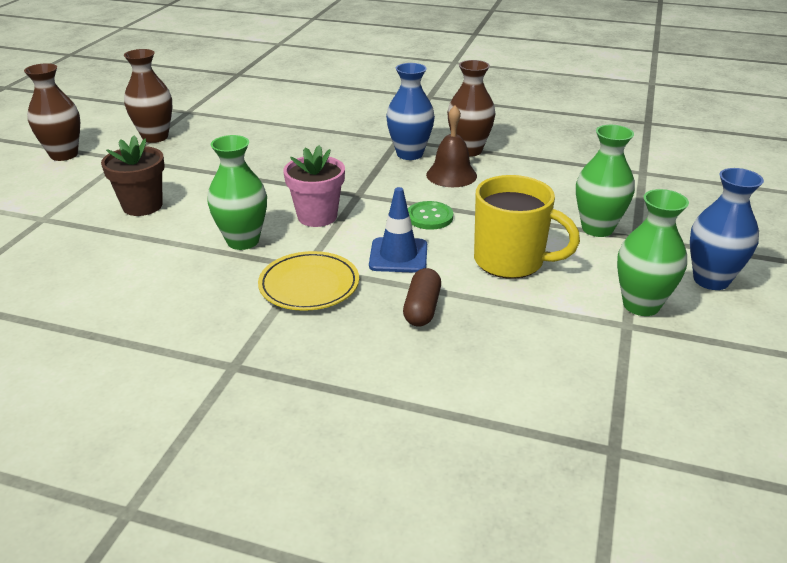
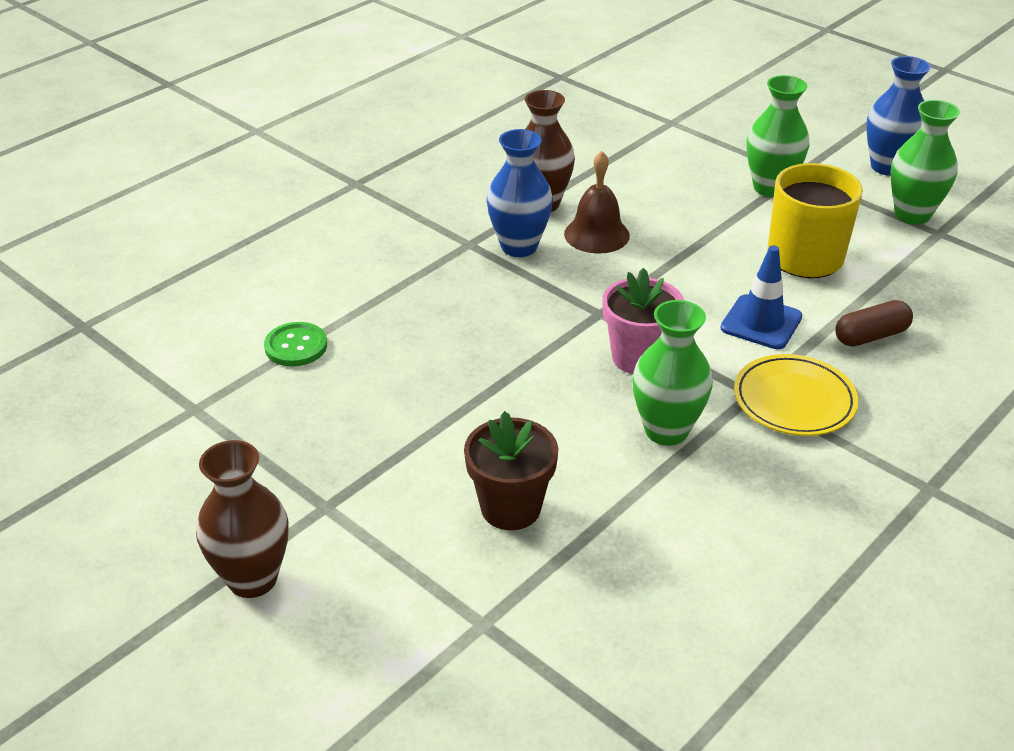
camera: 65 degrees left, 5 degrees up
(155, 137) = (270, 460): brown vase -> none
(422, 308) = (871, 336): brown capsule -> brown capsule turned 60 degrees counterclockwise
(429, 217) = (688, 278): green button -> green button (296, 346)

